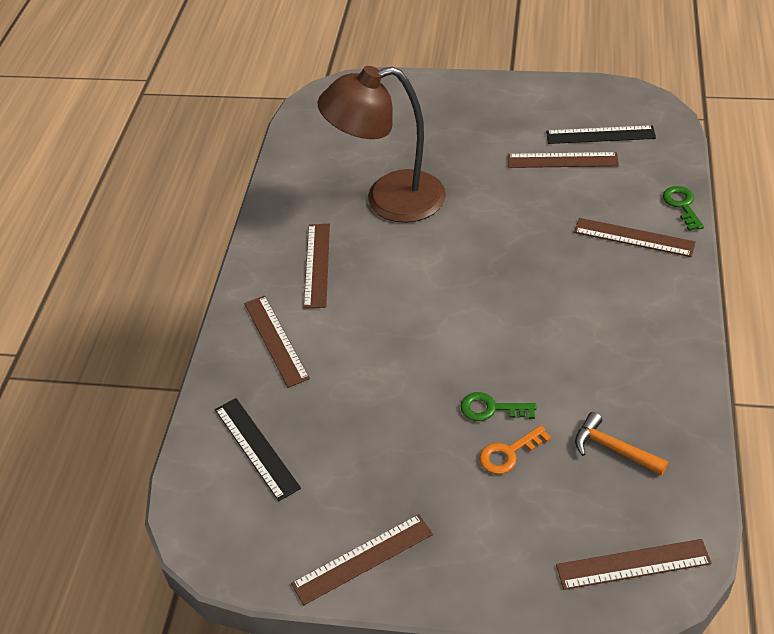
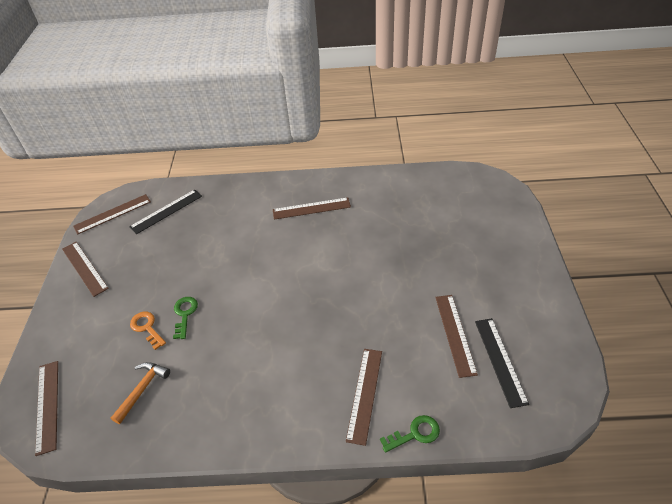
camera: 80 degrees right, 0 degrees up
(276, 340) = (246, 203): brown ruler -> brown ruler (112, 214)
(389, 200) = (381, 232): brown lamp -> none

